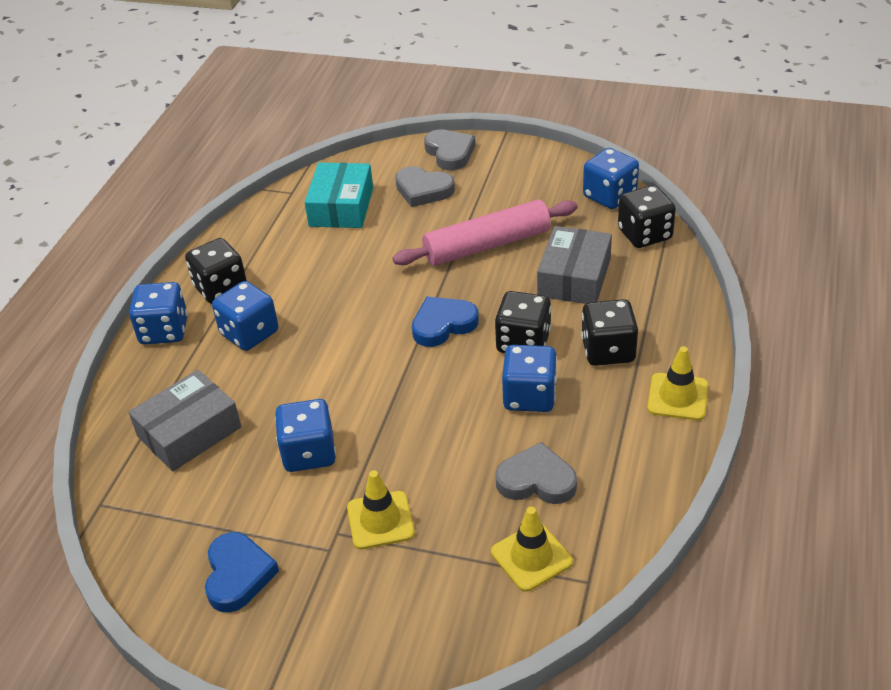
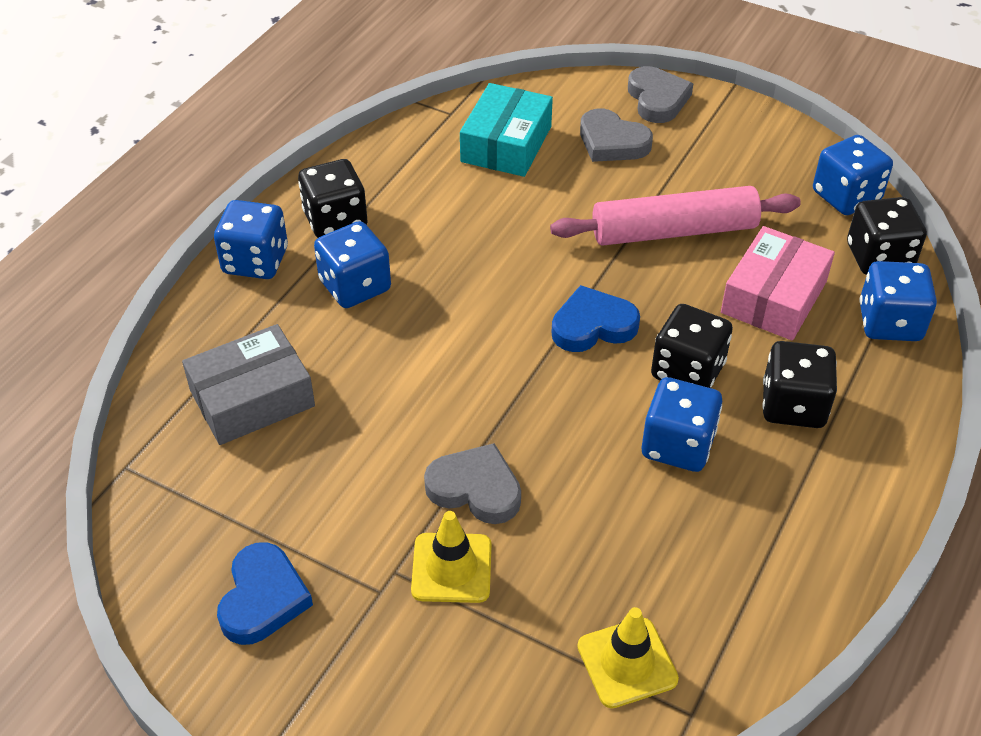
camera: 10 degrees right, 5 degrees up
(309, 453) = (387, 459): blue dice -> blue dice (889, 322)
(536, 480) = (659, 560): grey heart -> grey heart (475, 489)
(574, 277) = (773, 297): grey box -> pink box
(677, 397) = (868, 489): yellow traffic cone -> none

